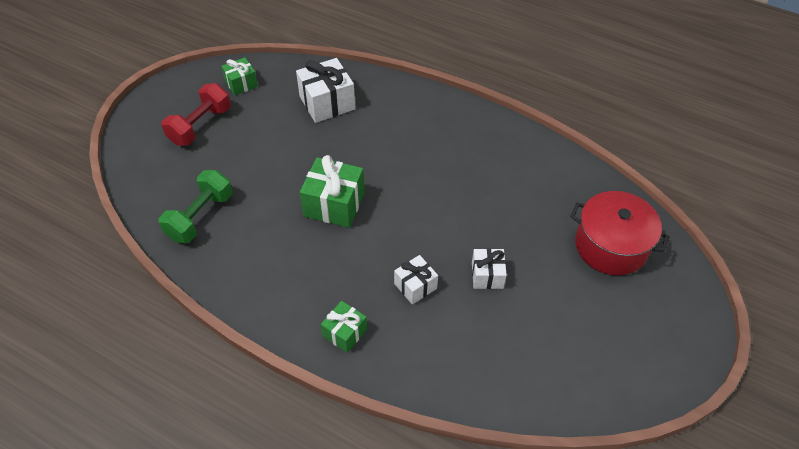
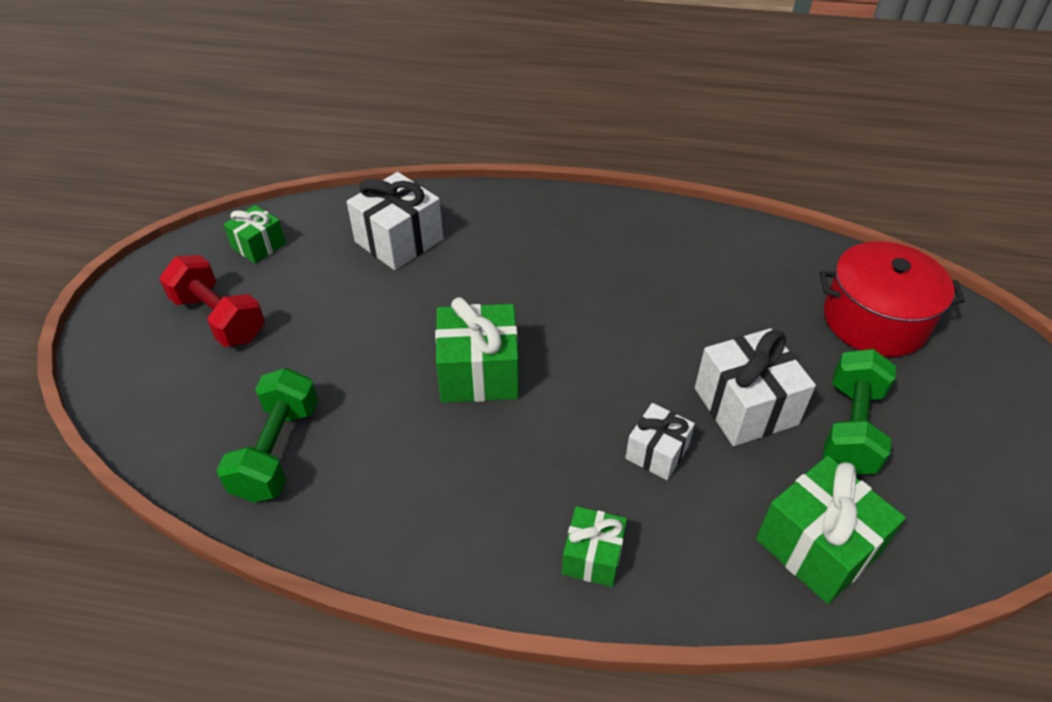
camera: 20 degrees left, 5 degrees down
(200, 126) = (219, 318): red dumbbell -> red dumbbell turned 60 degrees counterclockwise
(480, 372) = (817, 546): none -> green gift
(487, 275) = (745, 406): white gift -> white gift, size x1.67
(547, 310) = (850, 428): none -> green dumbbell

